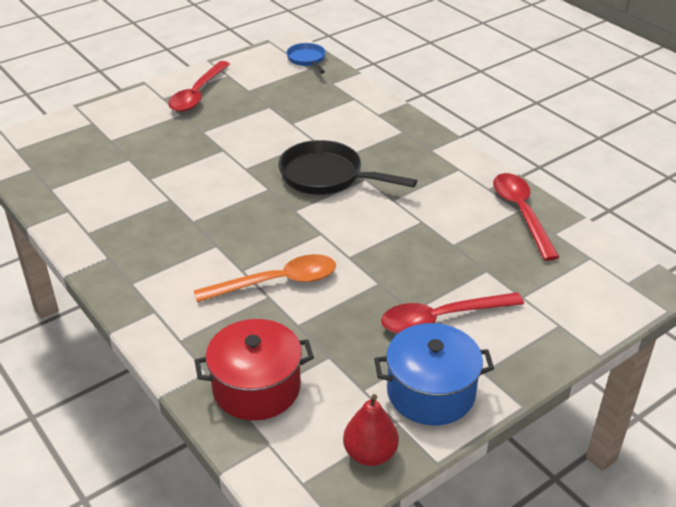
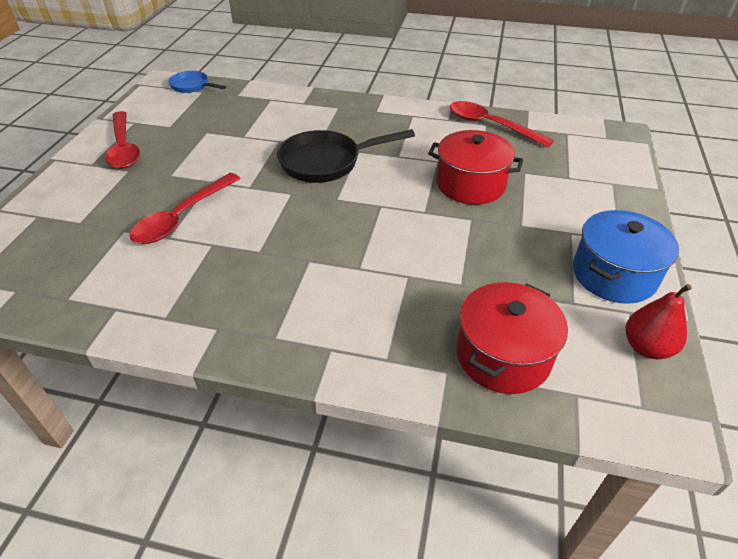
camera: 40 degrees left, 5 degrees up
(276, 282) = (399, 262): orange spoon -> none
(420, 255) = (470, 184): none -> red pot
(442, 318) = (545, 219): red spoon -> red spoon (182, 217)

